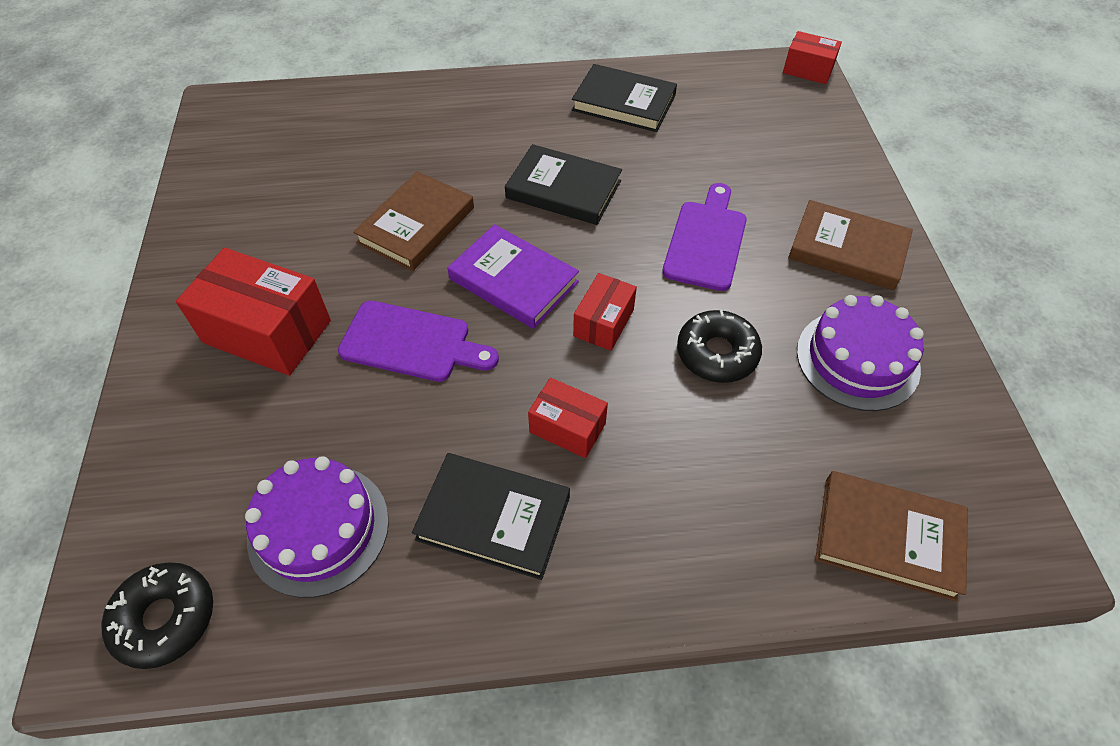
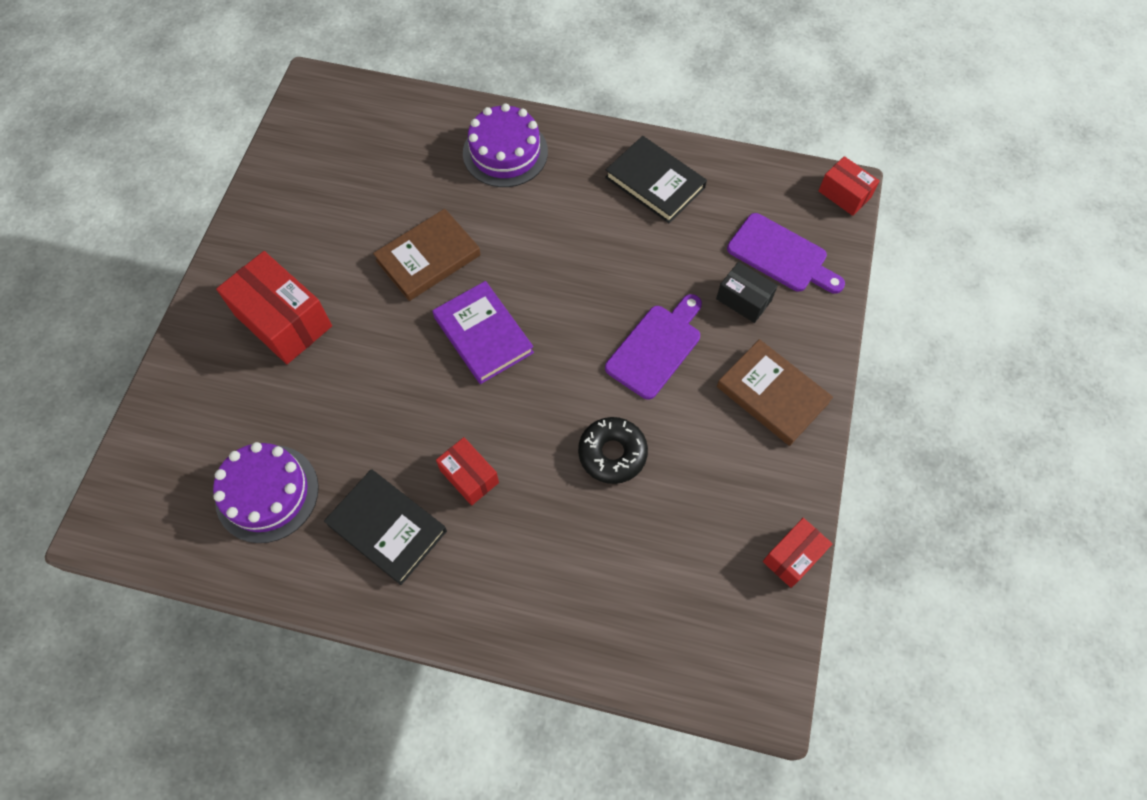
camera: 20 degrees right, 10 degrees up
(165, 618) = (151, 521): black donut -> none
(411, 343) = (384, 365): purple cutting board -> purple cutting board (781, 255)
(563, 189) = (561, 259): black book -> none
(604, 323) = (536, 396): red box -> red box (793, 557)
(768, 176) = (743, 300): none -> black box
(857, 359) = (722, 497): purple cake -> purple cake (505, 152)
(888, 537) = (662, 645): brown book -> none

